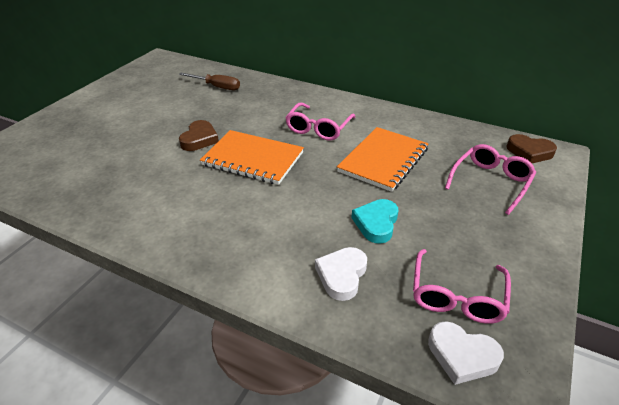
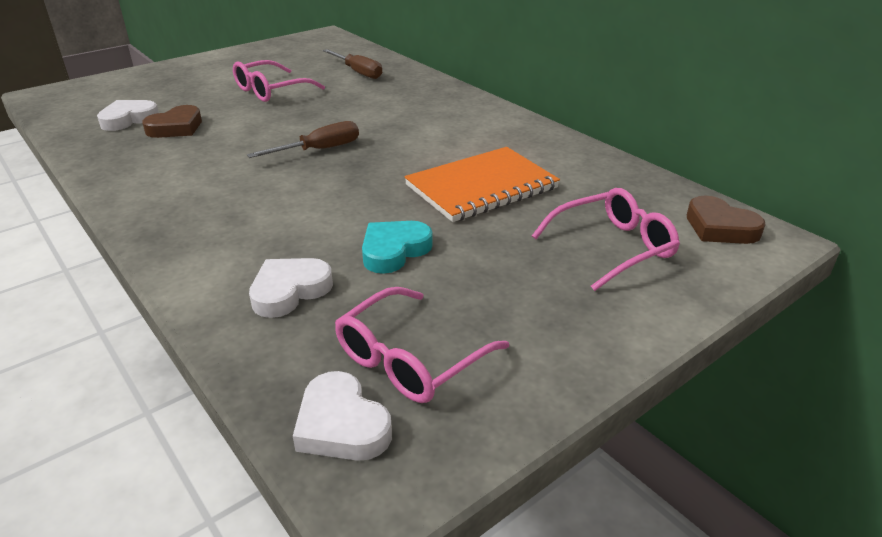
camera: 25 degrees right, 5 degrees down
(75, 170) = (128, 119): none -> white heart
(199, 139) = (281, 118): brown heart -> brown heart (176, 127)
(253, 159) = (319, 150): orange notebook -> brown screwdriver
(318, 128) = (434, 136): pink glasses -> pink glasses (271, 90)

